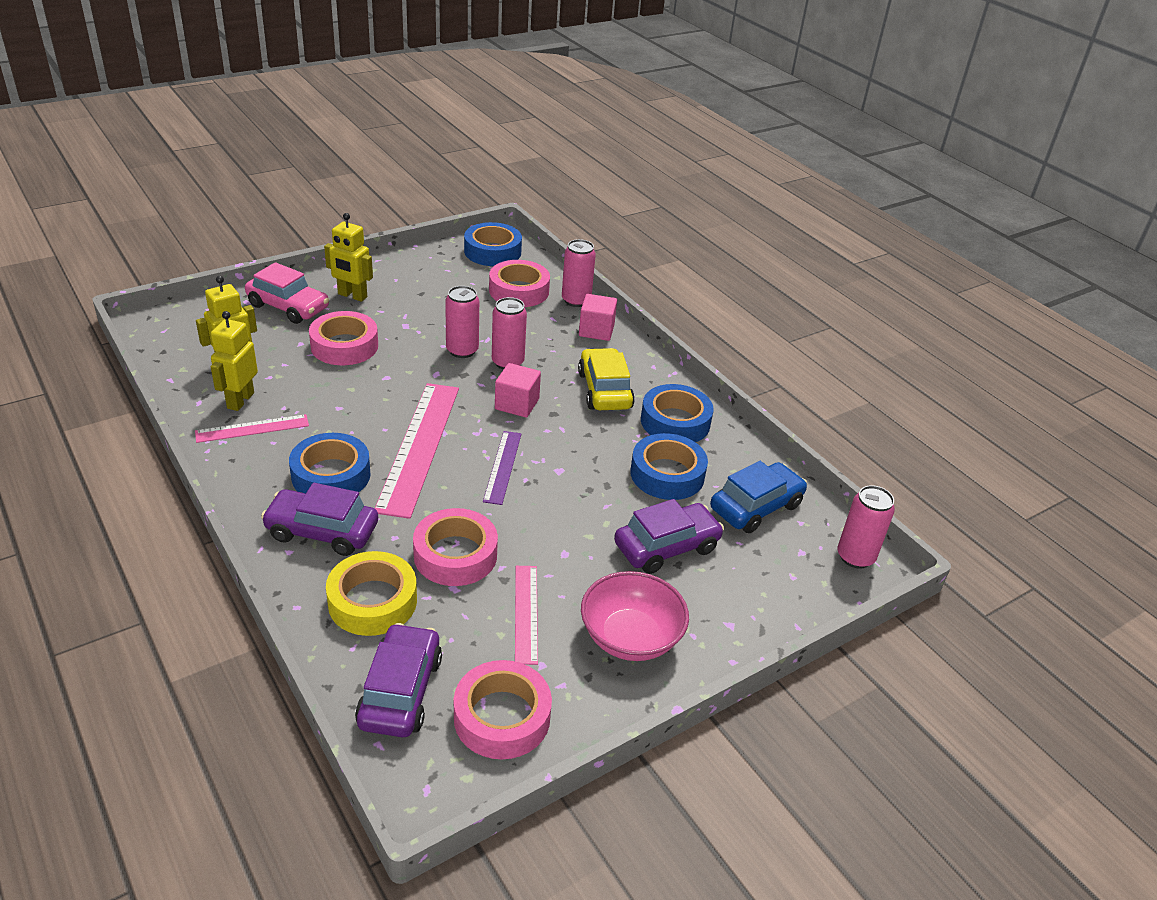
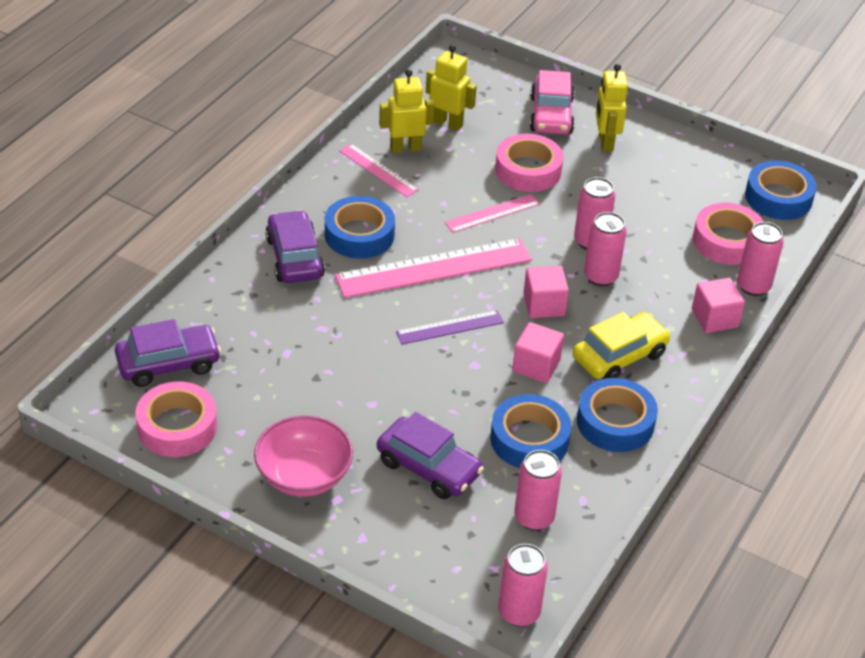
camera: 65 degrees right, 5 degrees up
(372, 601) = (243, 314): yellow tape -> none
(455, 555) = (322, 339): pink tape -> none
(525, 613) = (288, 403): pink ruler -> pink ruler (492, 213)
(585, 437) = (536, 365): none -> pink cube
(756, 507) = (534, 517): blue car -> pink can

